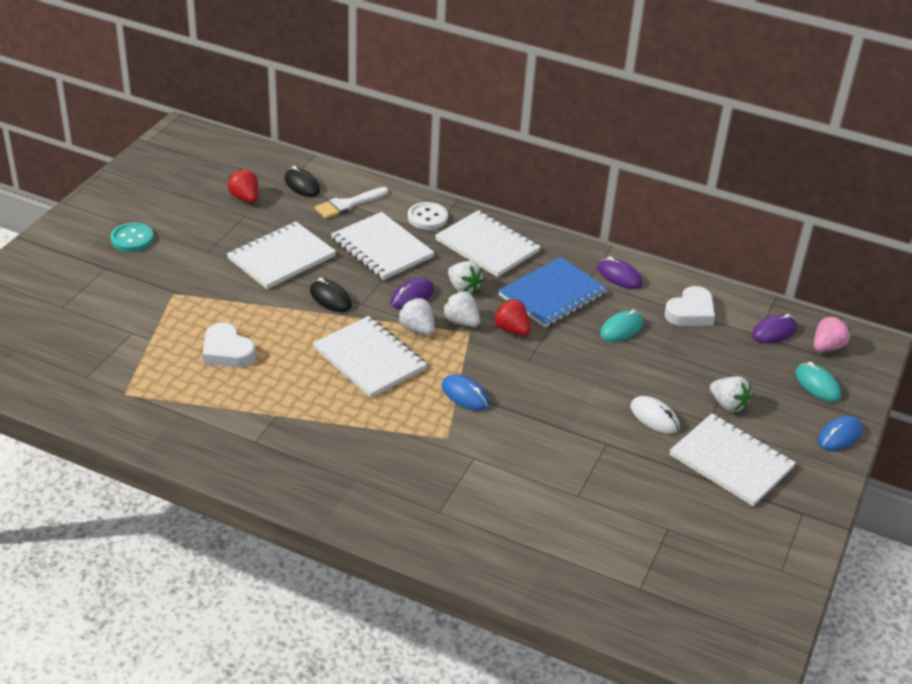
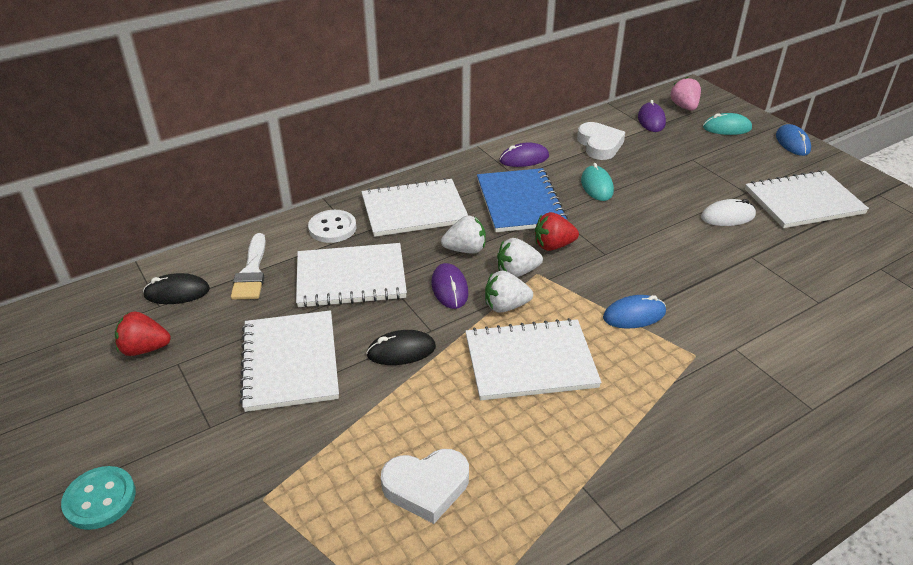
camera: 55 degrees left, 0 degrees up
(728, 404) = (730, 175): white strawberry -> none

